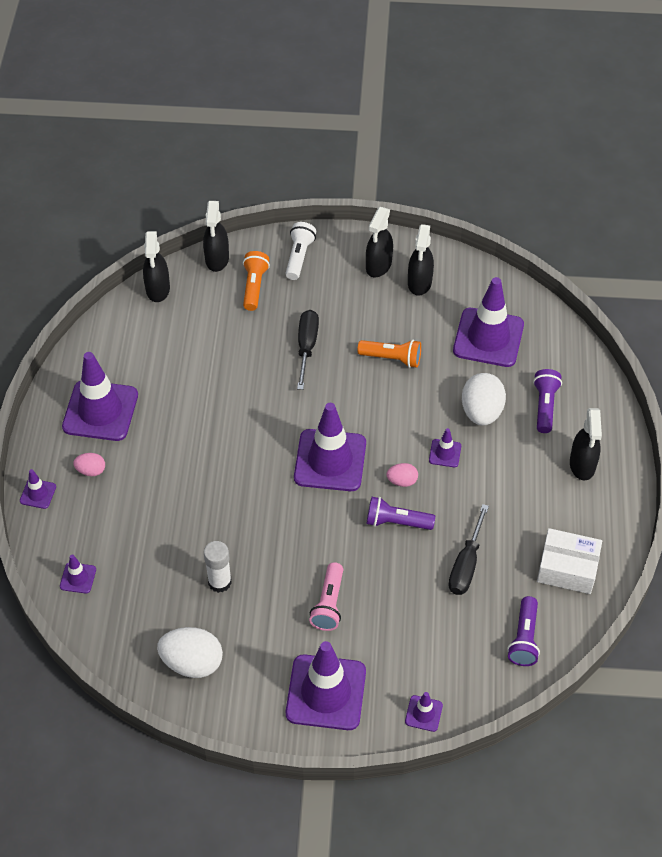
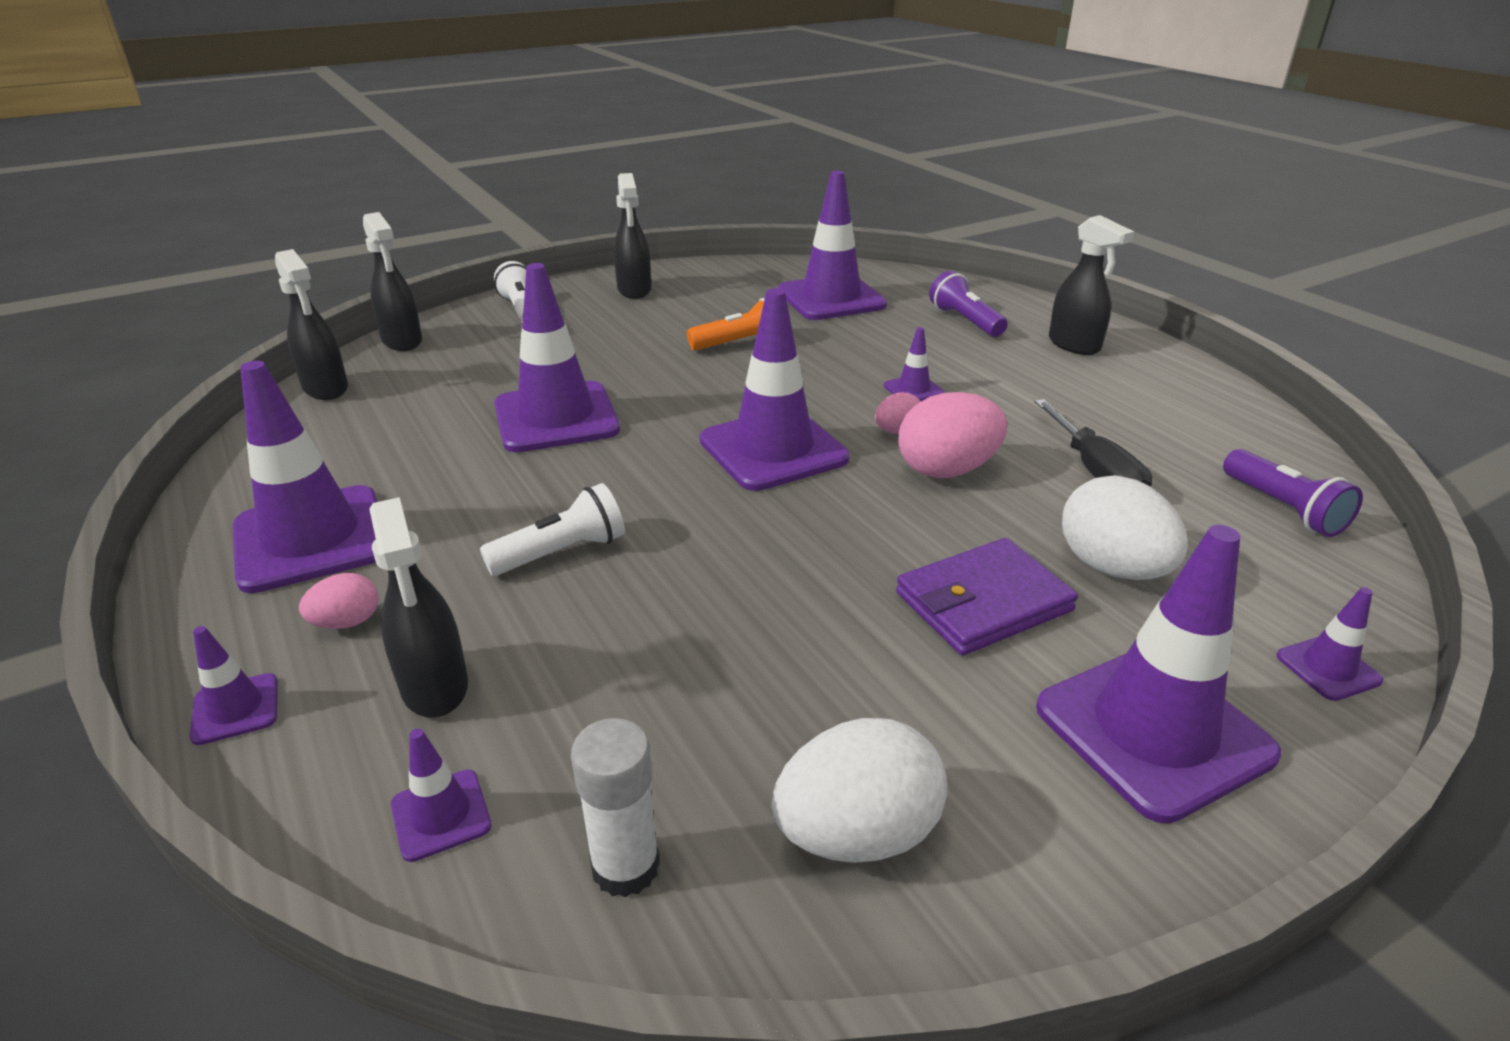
camera: 35 degrees left, 20 degrees down
(189, 477) = (561, 552): none -> white flashlight
(219, 582) = (764, 665): white glue stick -> white glue stick (625, 866)
(249, 377) = (556, 418): none -> purple traffic cone
(254, 286) = (482, 346): orange flashlight -> none
(307, 346) = (613, 368): black screwdriver -> none
(329, 604) = (983, 602): pink flashlight -> purple wallet
(396, 522) = (947, 470): purple flashlight -> pink egg
(419, 283) = (700, 288): black spray bottle -> black spray bottle (435, 687)
(481, 412) = (905, 346): white egg -> white egg (1112, 568)
(567, 568) = (1207, 425): white box -> none

